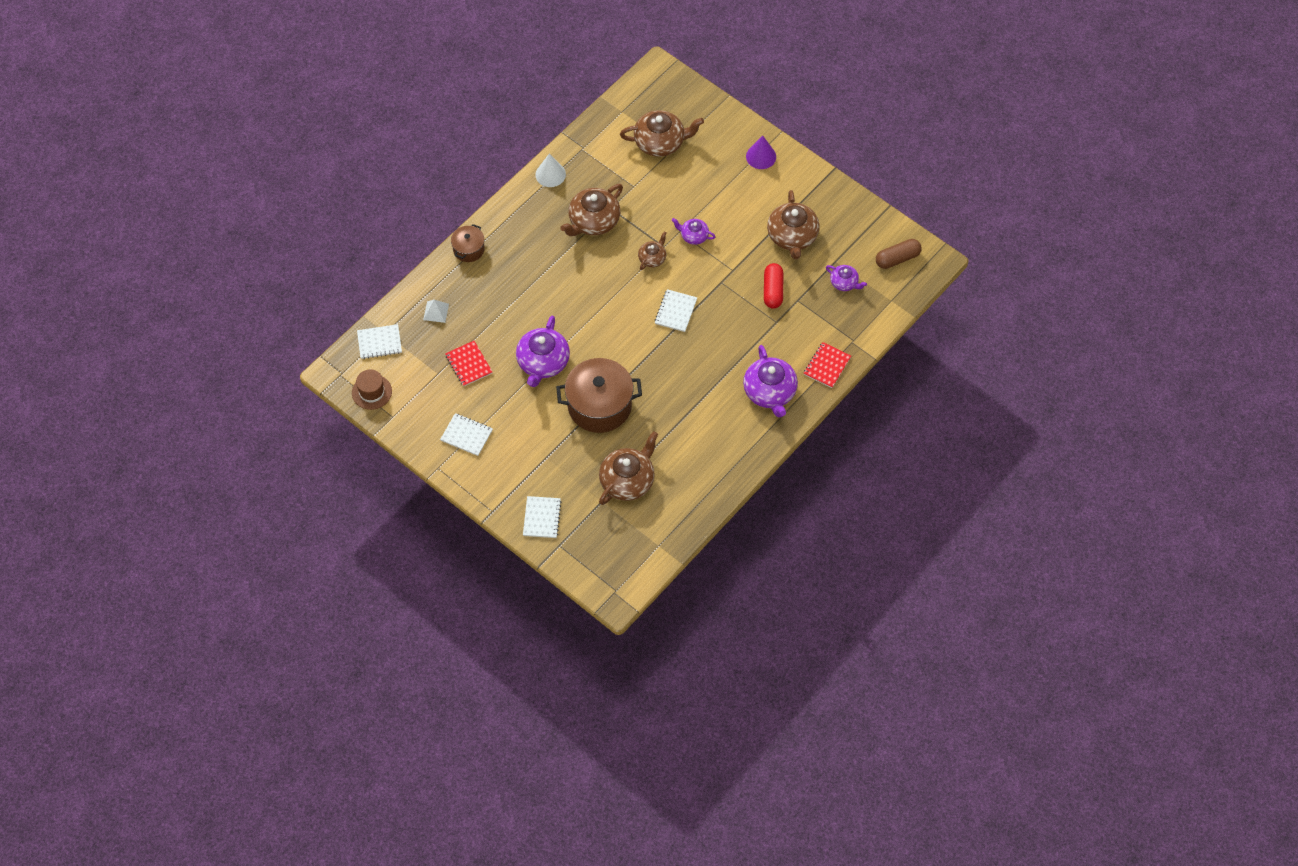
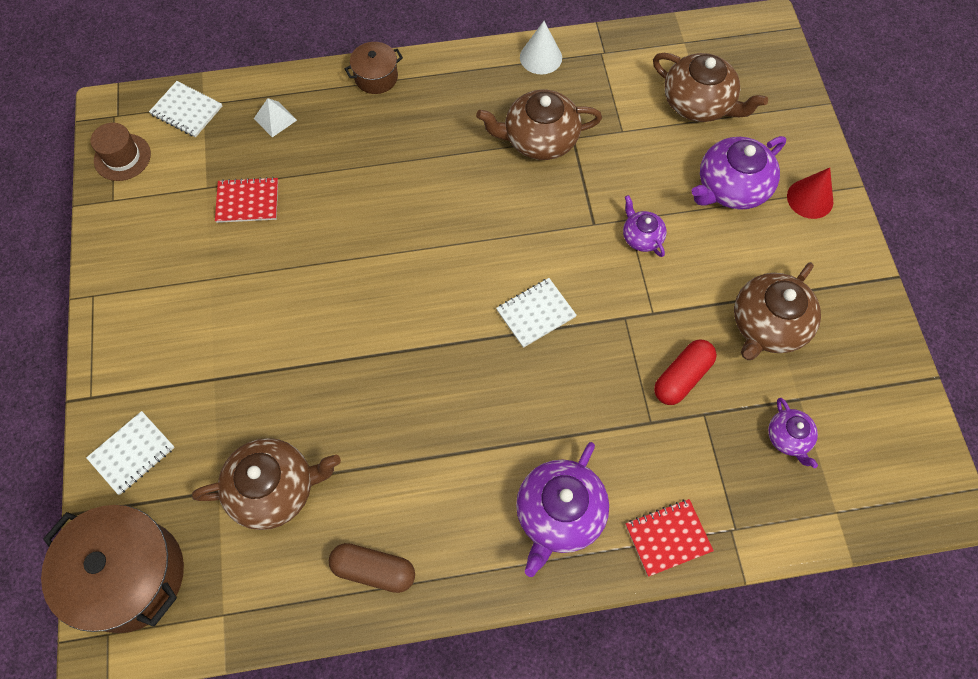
camera: 40 degrees right, 5 degrees up
(466, 435) = (160, 281): white notebook -> none
(469, 364) = (247, 201): red notebook -> red notebook turned 75 degrees clockwise
(543, 362) = (326, 260): purple teapot -> purple teapot (731, 187)
(599, 405) = (336, 362): brown pot -> brown pot (130, 575)
(652, 258) = (567, 228): brown teapot -> none
(761, 156) = (810, 198): purple cone -> red cone
(897, 259) = (892, 459): brown capsule -> brown capsule (374, 570)

